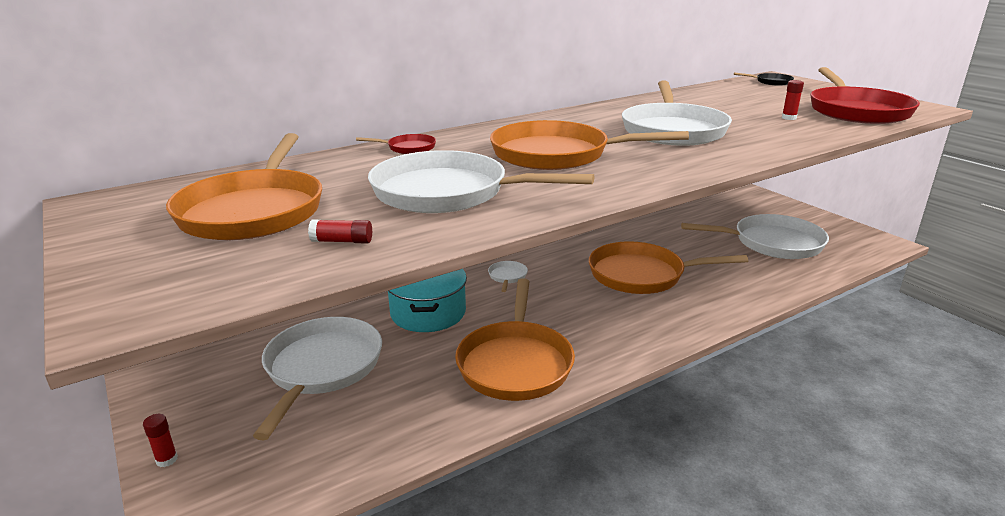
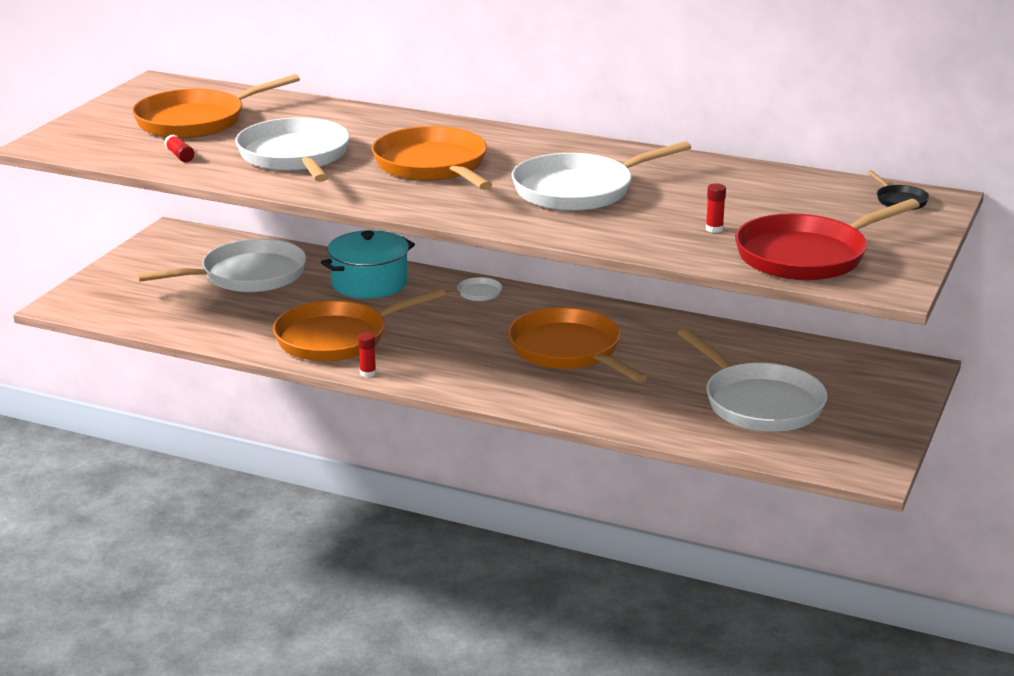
camera: 55 degrees right, 0 degrees up
(167, 460) = (110, 272): red glue stick -> red glue stick (368, 373)
(408, 148) = (377, 119): red pan -> none

